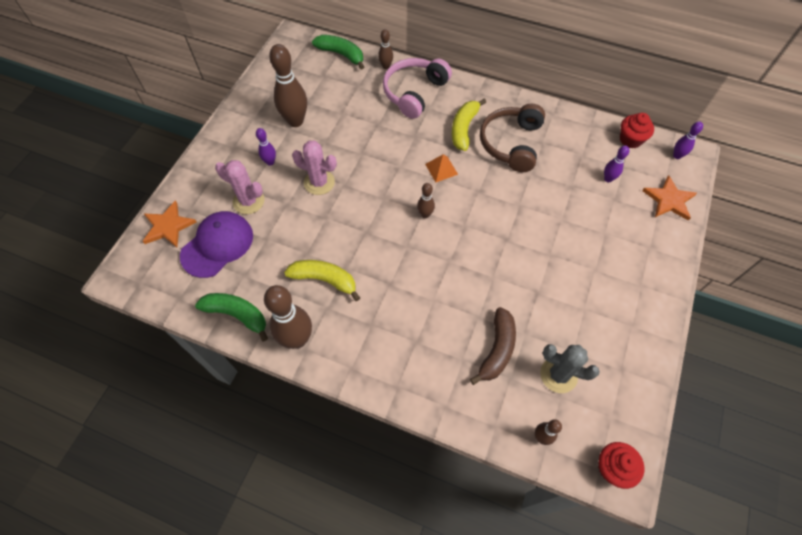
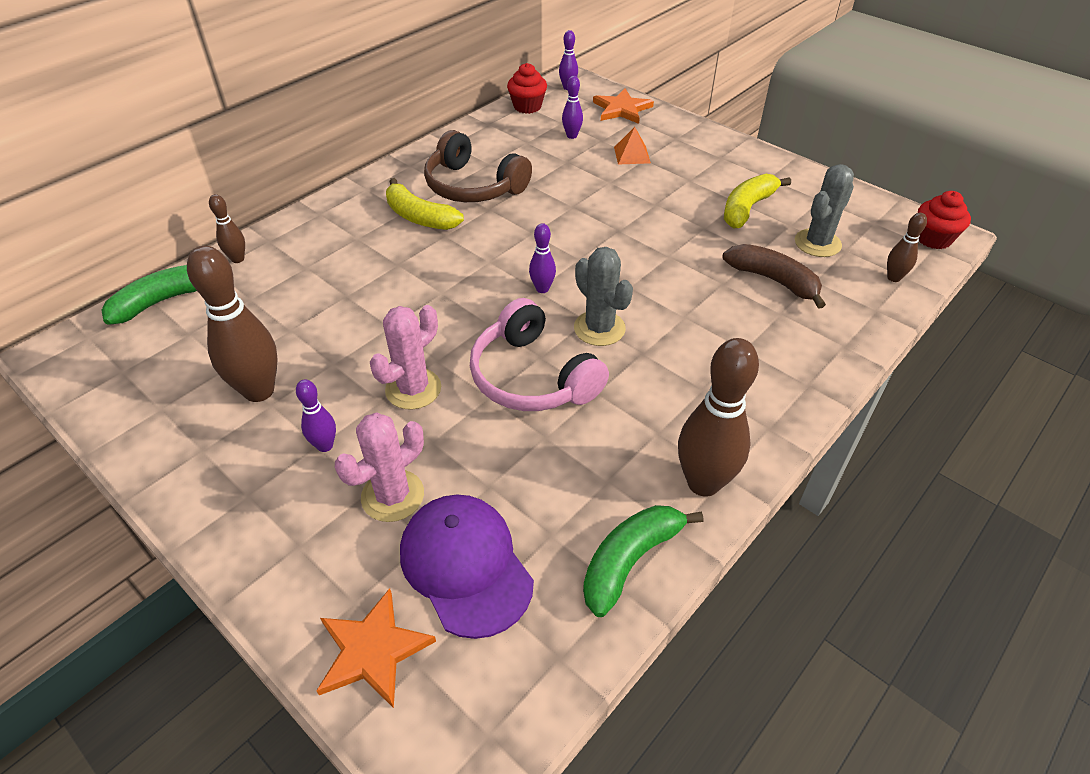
camera: 70 degrees left, 15 degrees down
(325, 280) = (606, 424): yellow banana -> yellow banana (747, 208)
(402, 255) = (599, 328): none -> grey cactus
(414, 92) = (316, 244): pink headphones -> pink headphones (532, 377)
(425, 214) = (542, 289): brown bowling pin -> purple bowling pin
(441, 169) = (474, 254): orange pyramid -> orange pyramid (632, 155)

